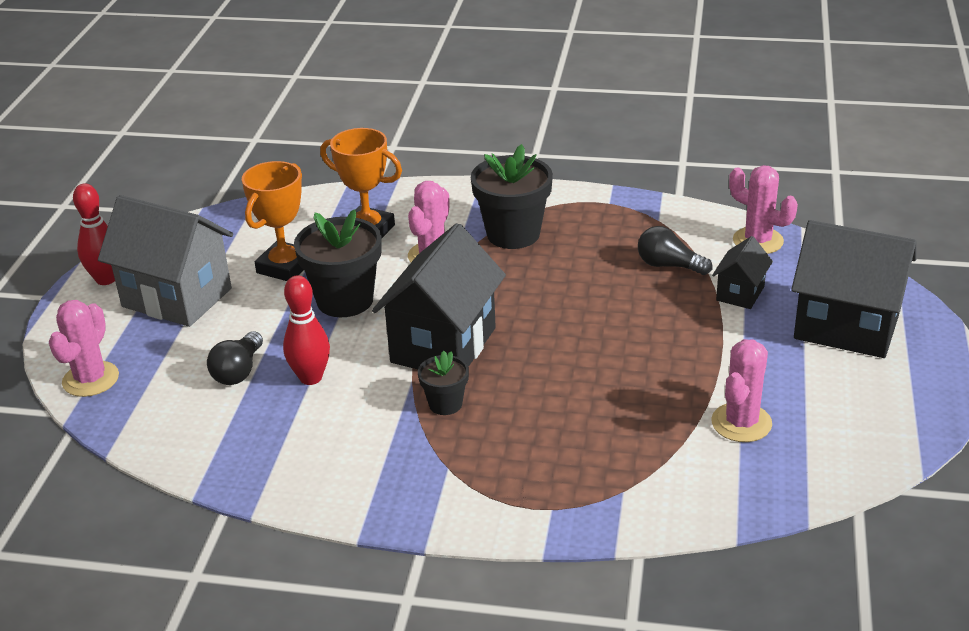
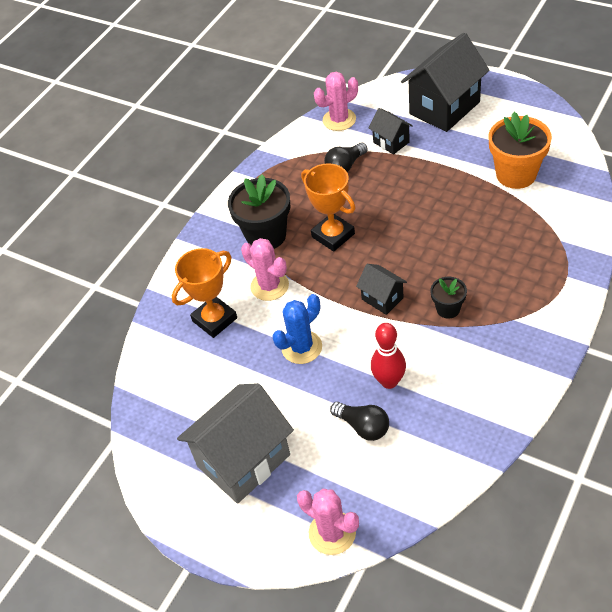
camera: 65 degrees left, 15 degrees up
(106, 279) = (188, 514): red bowling pin -> none
(285, 267) = (237, 380): orange trophy -> orange trophy (333, 235)
(345, 300) = (301, 347): black flower pot -> blue cactus
(443, 345) = (382, 298): black house -> black house, size x0.49
(741, 423) = (516, 174): pink cactus -> orange flower pot

